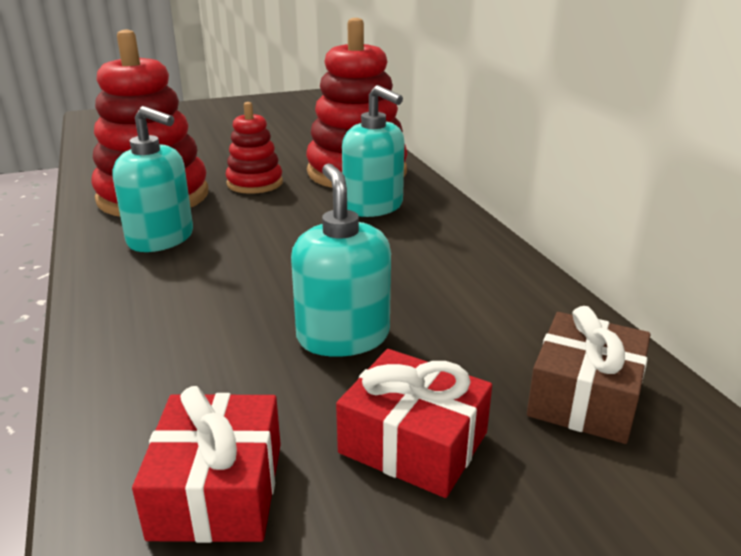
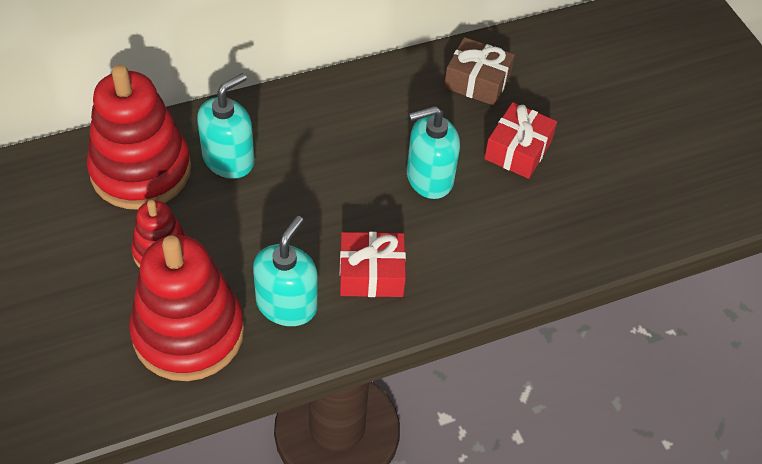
camera: 95 degrees left, 25 degrees up
(217, 489) = (557, 223): red gift -> red gift (371, 274)

